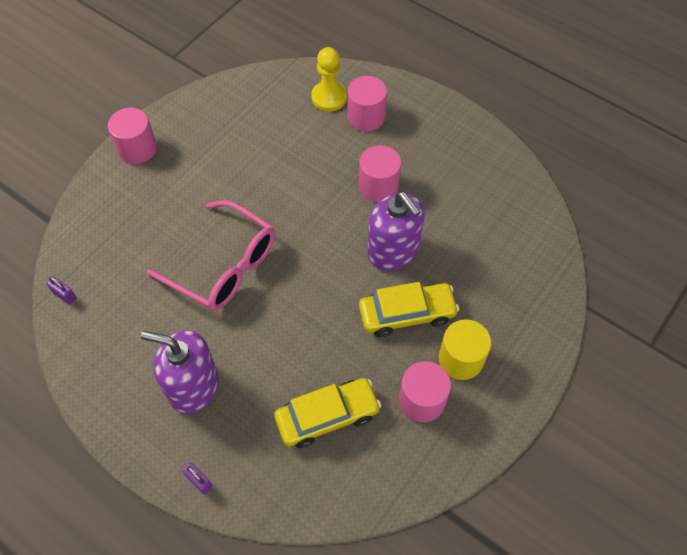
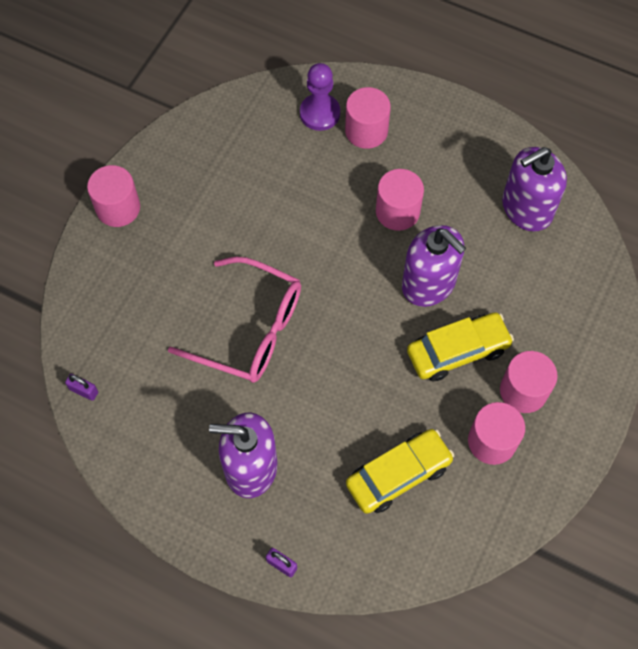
camera: 10 degrees left, 5 degrees up
(329, 97) = (320, 113): yellow pawn -> purple pawn
(461, 359) = (523, 391): yellow cylinder -> pink cylinder
(495, 200) = (526, 208): none -> purple soap dispenser

